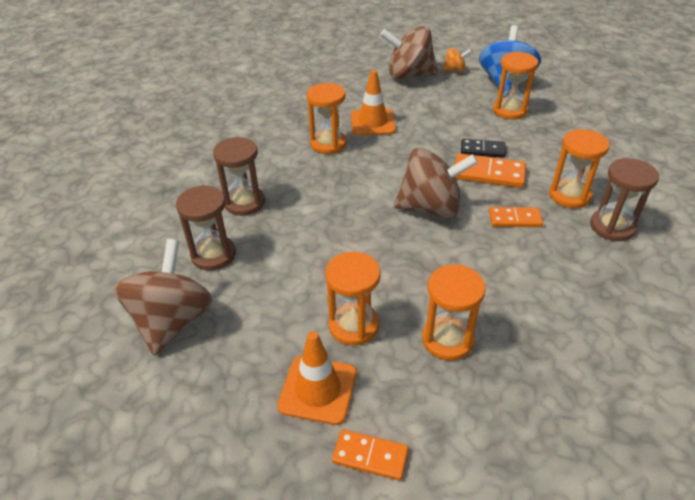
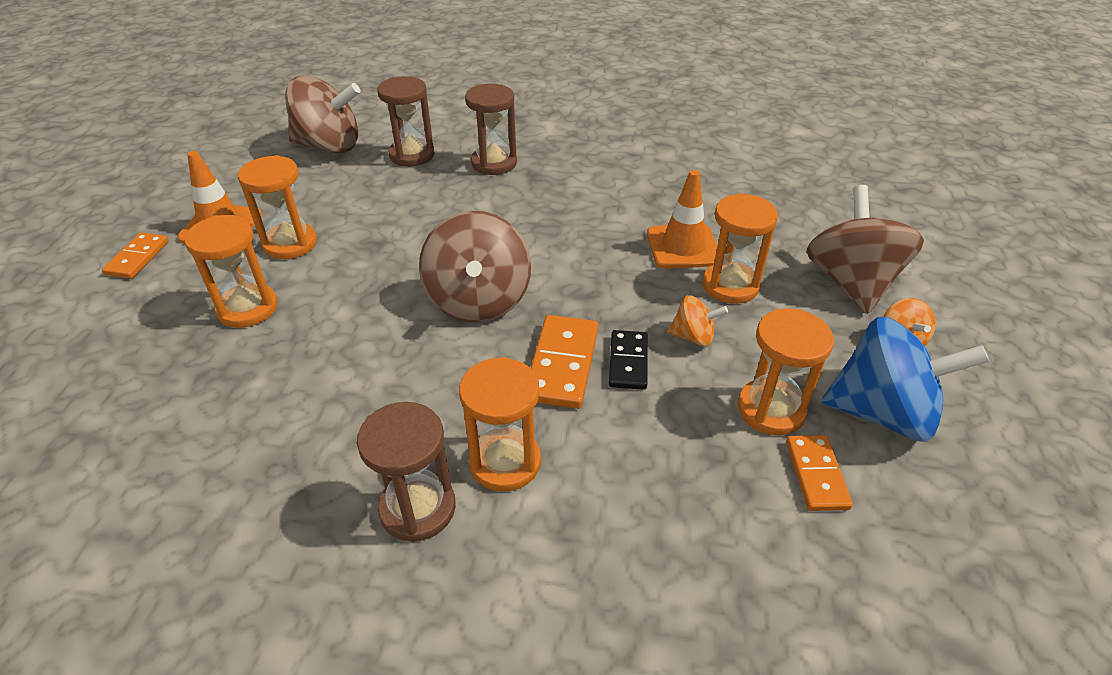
camera: 85 degrees right, 0 degrees up
(328, 144) = (619, 211): orange hourglass -> orange hourglass (730, 285)
(458, 127) = (693, 337): none -> orange spinning top
(514, 219) = (448, 385): orange domino -> orange domino (816, 474)

